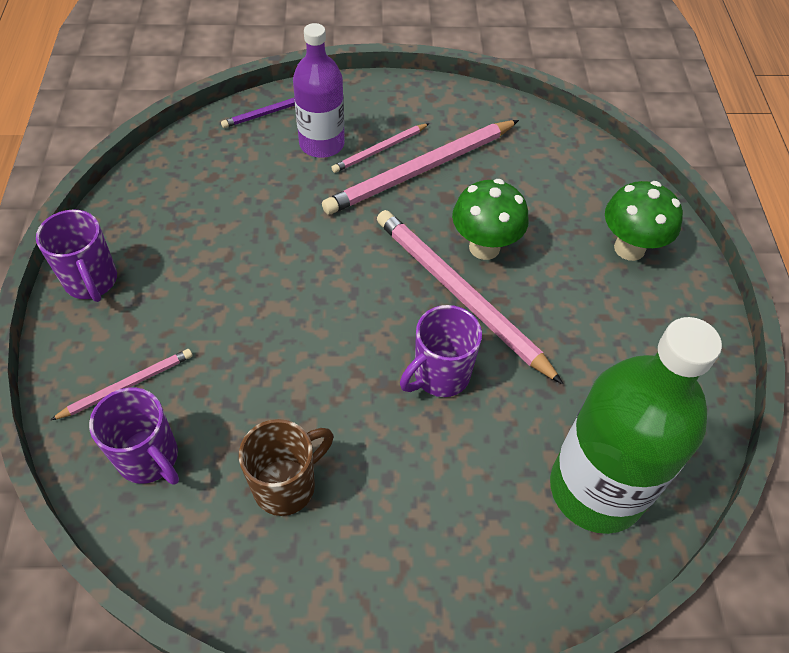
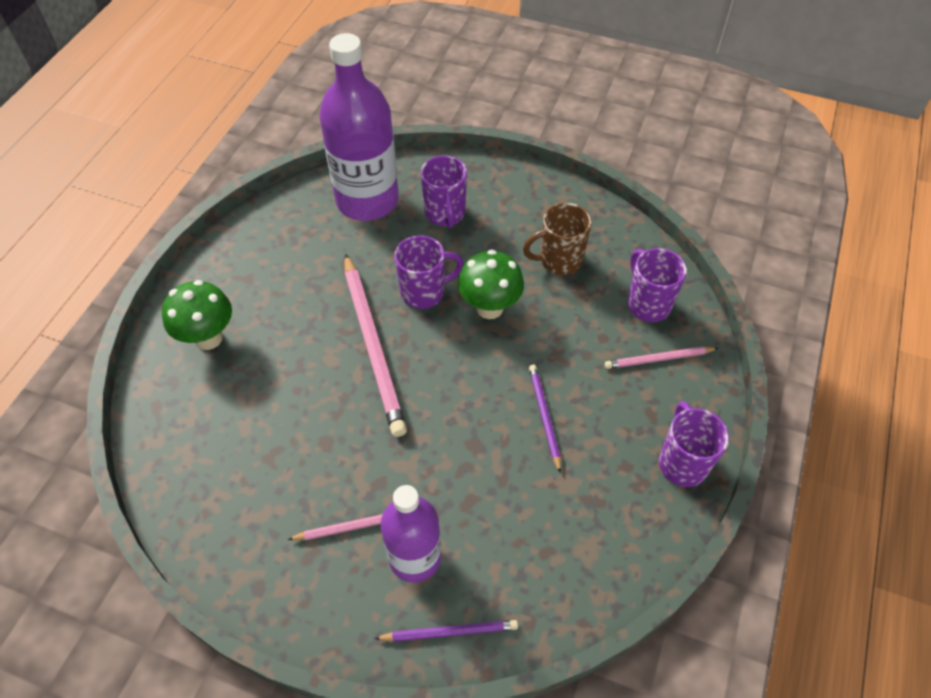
camera: 155 degrees left, 0 degrees up
(246, 281) = (544, 416): none -> purple pencil
(421, 170) = (331, 483): pink pencil -> none
(477, 507) = (445, 214): none -> purple mug
(484, 247) = (326, 379): green mushroom -> green mushroom (489, 308)
(596, 489) = (367, 200): green bottle -> purple bottle

